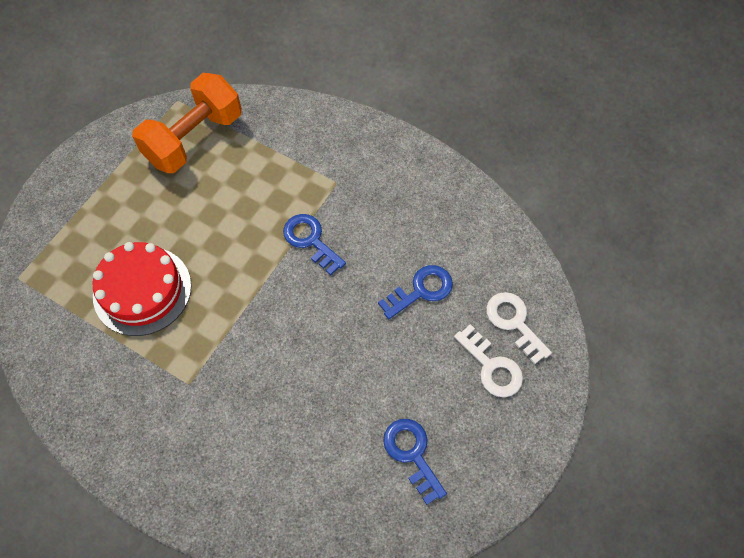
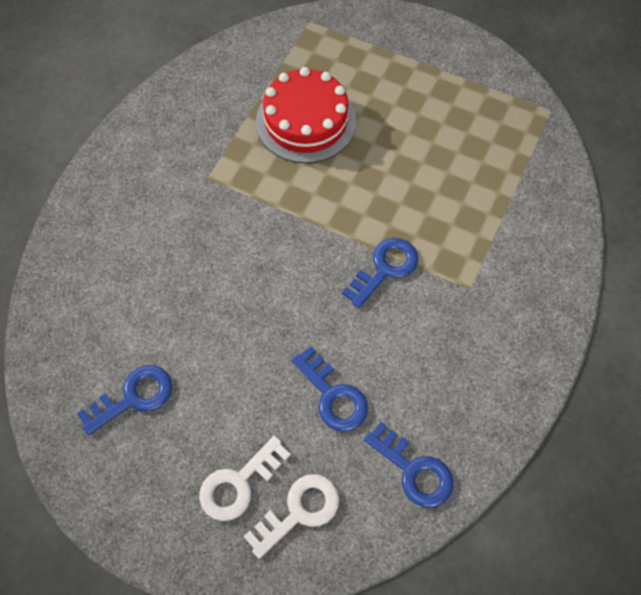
camera: 85 degrees right, 0 degrees up
(194, 139) = (500, 135): orange dumbbell -> none
(483, 240) = (413, 470): none -> blue key

